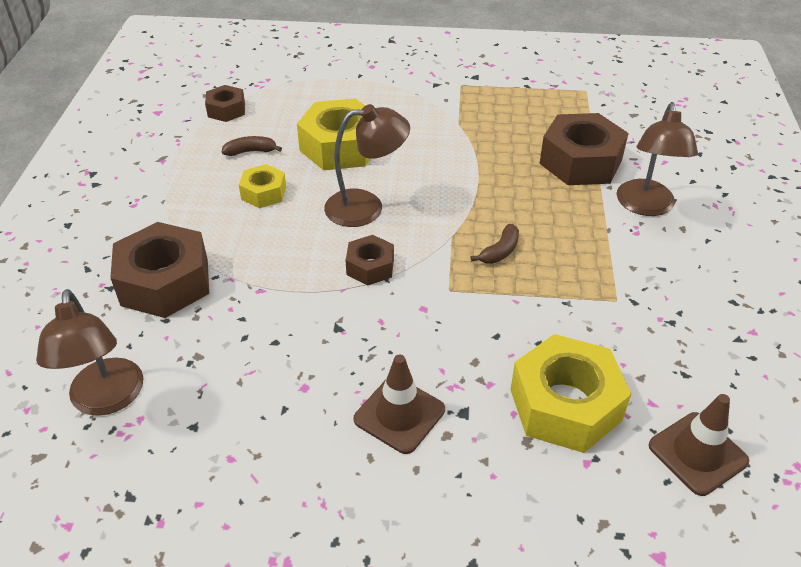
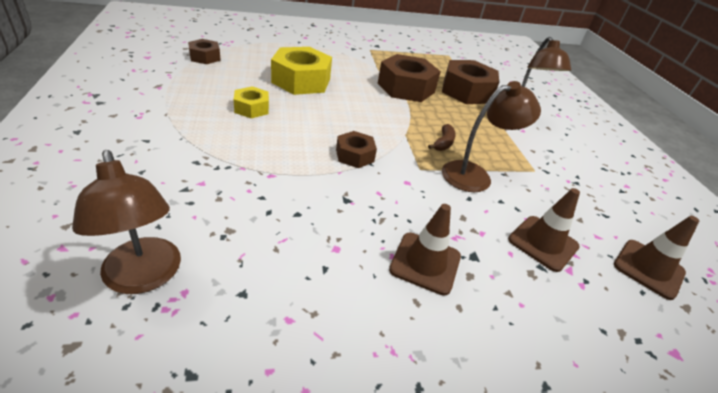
camera: 20 degrees left, 5 degrees down
(165, 282) = (182, 172): brown nut -> brown nut (406, 88)
(251, 151) = (232, 82): brown banana -> none
(366, 207) = (335, 117): brown lamp -> brown lamp (475, 175)
(565, 405) = (543, 243): yellow nut -> brown traffic cone

